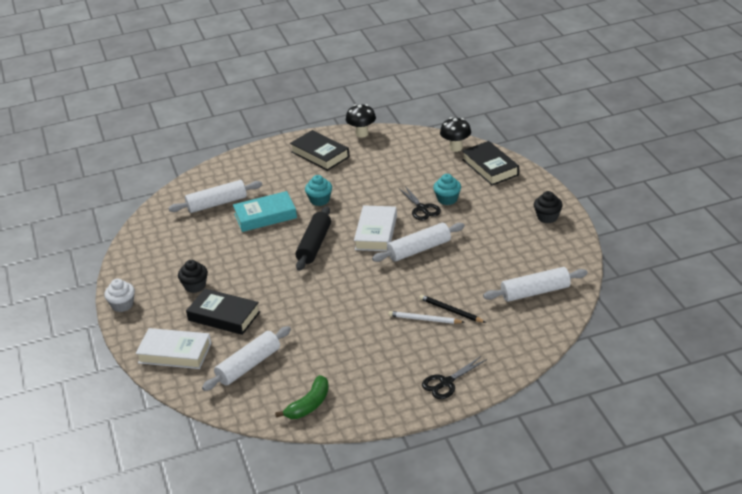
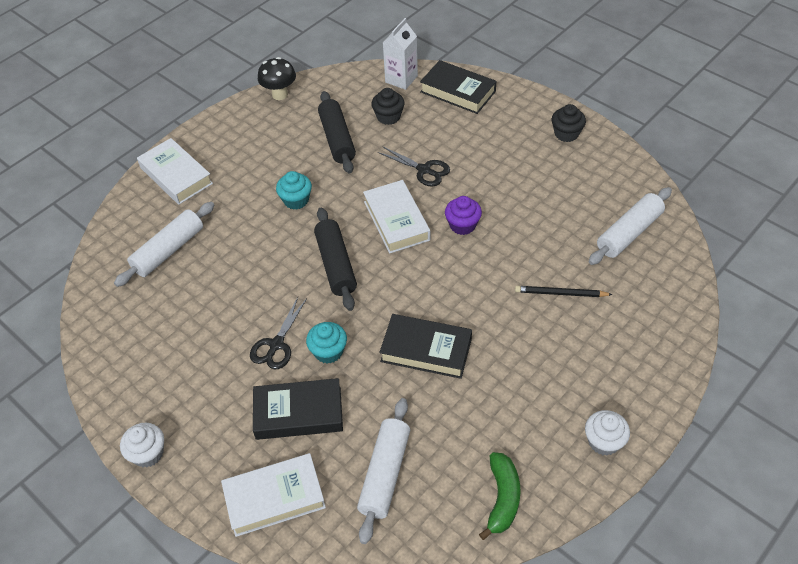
camera: 30 degrees left, 15 degrees up
(195, 286) = (227, 383): black cupcake -> black cupcake (388, 117)
(255, 163) = (176, 176): none -> white book
(265, 216) = (244, 246): turquoise book -> none
(320, 154) = (250, 138): black book -> black book (426, 350)
(378, 172) = (337, 139): none -> black rolling pin
(402, 401) = (603, 441): none -> white cupcake
(419, 249) = (462, 225): white rolling pin -> purple cupcake
(424, 319) = (541, 317): white pencil -> none
(446, 382) = (631, 393): black scissors -> black scissors (276, 344)
(447, 199) = (443, 148): turquoise cupcake -> turquoise cupcake (328, 351)
(456, 148) = (401, 79): black mushroom -> white carton

